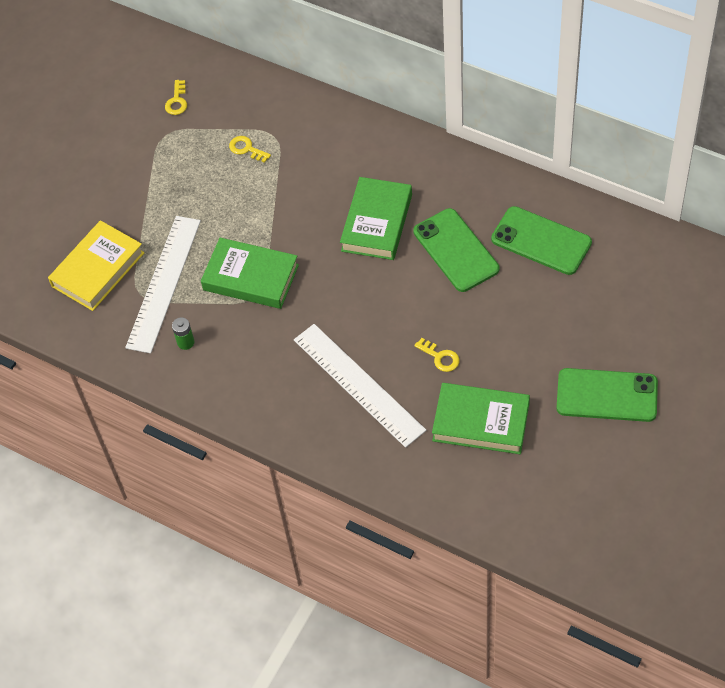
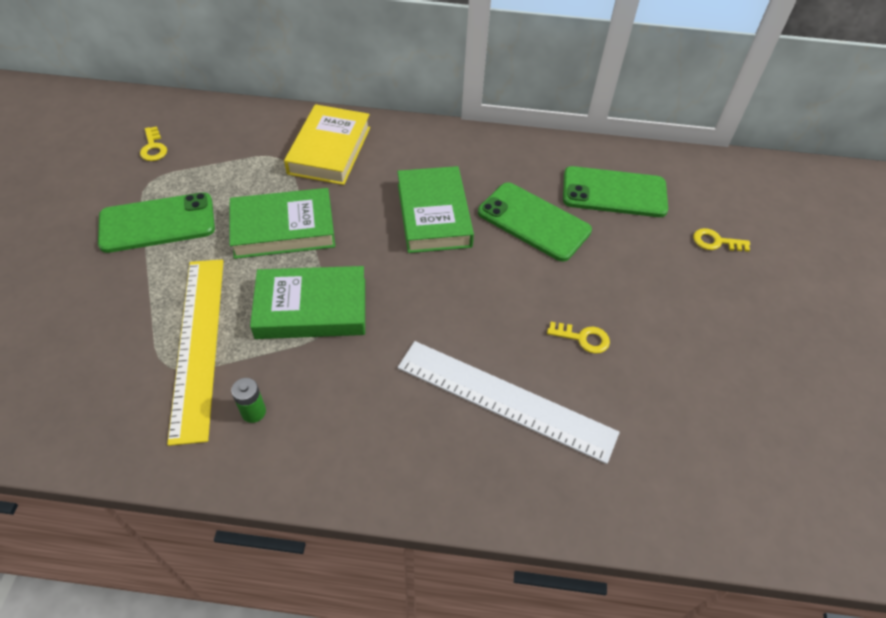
camera: 30 degrees left, 5 degrees down
(98, 269) = (99, 351): yellow book -> yellow book (329, 150)
(163, 283) = (198, 344): white ruler -> yellow ruler
(246, 149) = (252, 176): yellow key -> yellow key (716, 242)
(481, 422) = (675, 401): green book -> green book (283, 229)
(607, 395) = (786, 328): green phone -> green phone (157, 223)

